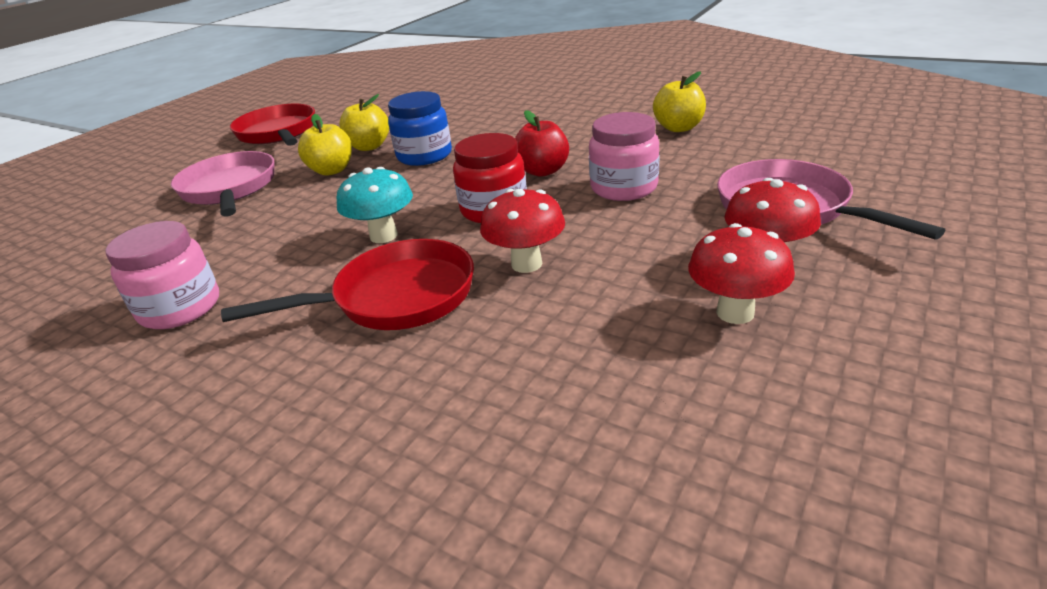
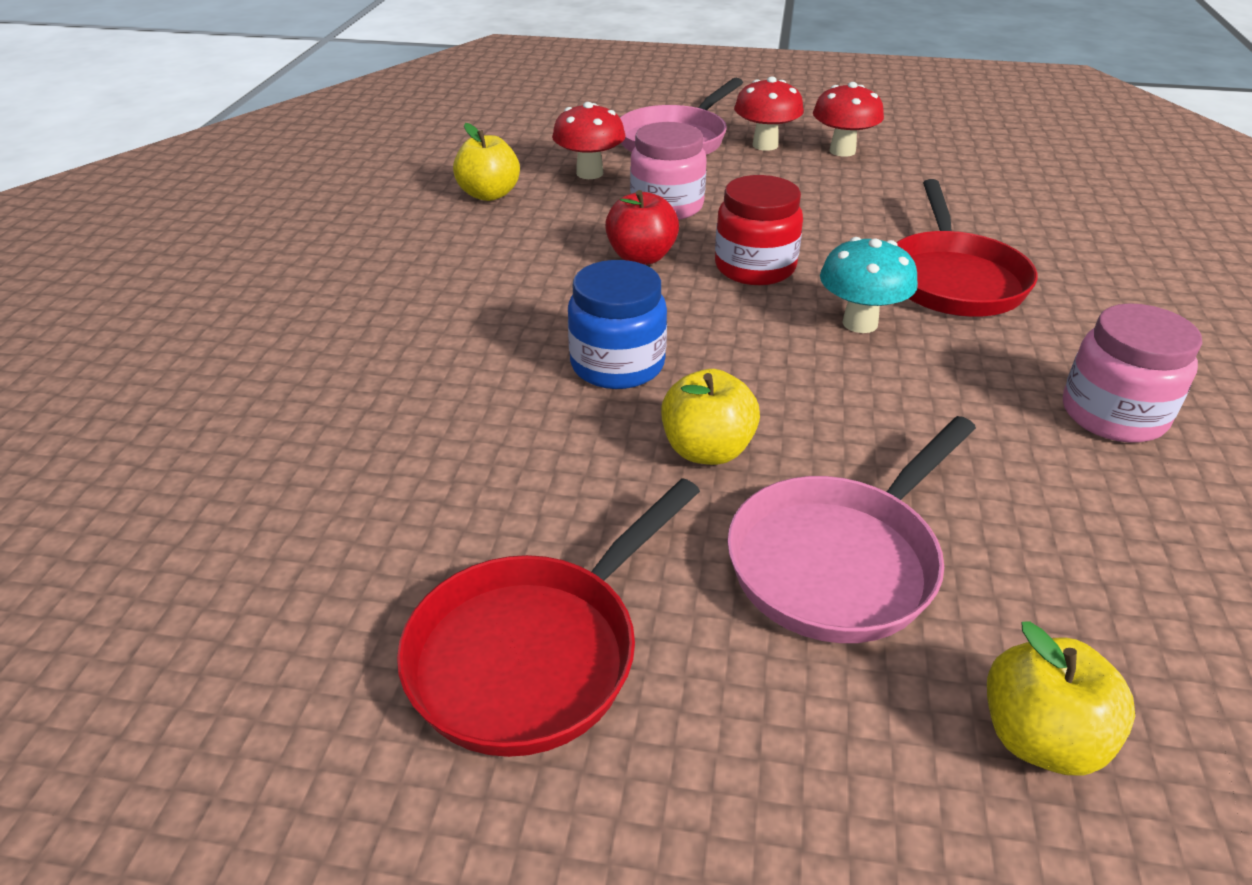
camera: 115 degrees left, 5 degrees up
(369, 147) = (592, 444): yellow apple -> yellow apple (1040, 738)
(396, 297) = (953, 279): red pan -> red pan turned 135 degrees counterclockwise
(526, 264) = (845, 229): red mushroom -> red mushroom (589, 173)

